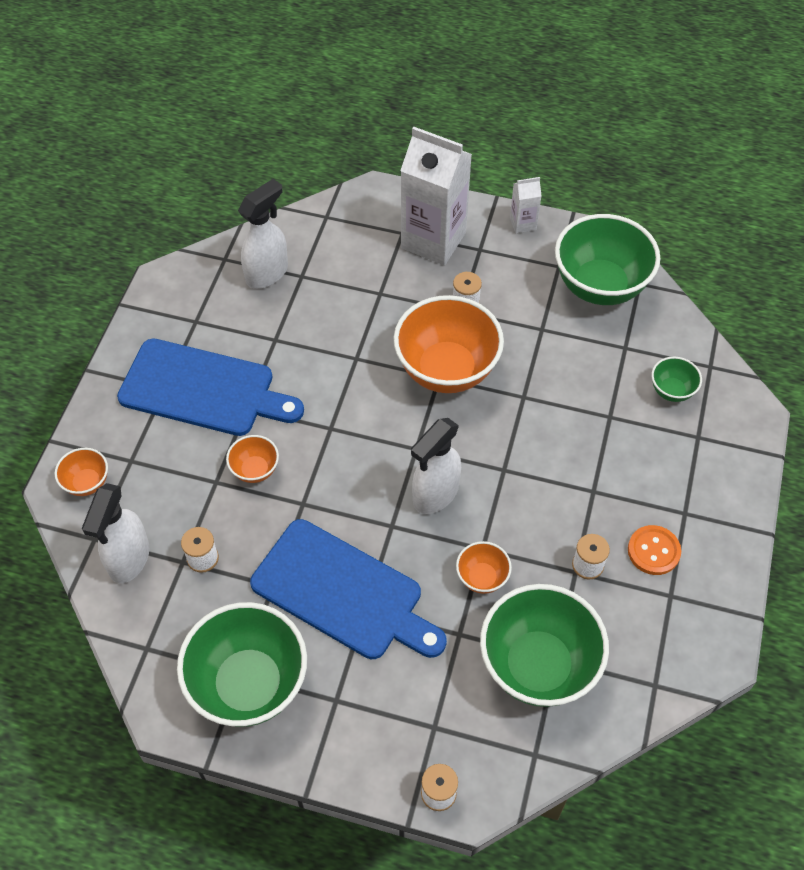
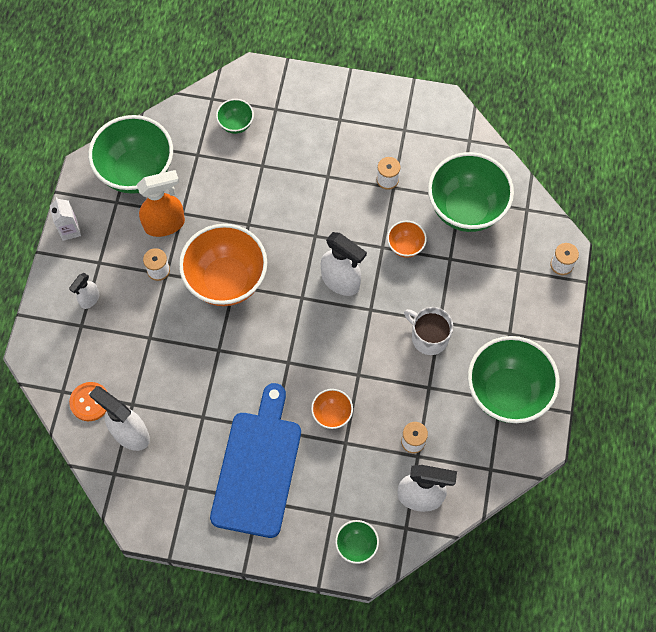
camera: 95 degrees left, 10 degrees up
(87, 483) = (356, 545): orange bowl -> green bowl
(343, 593) = (428, 337): blue cutting board -> white mug
(433, 240) = (89, 299): white carton -> white spray bottle
(527, 312) = (165, 224): none -> orange spray bottle
(653, 551) = (372, 139): orange button -> orange button (90, 402)

